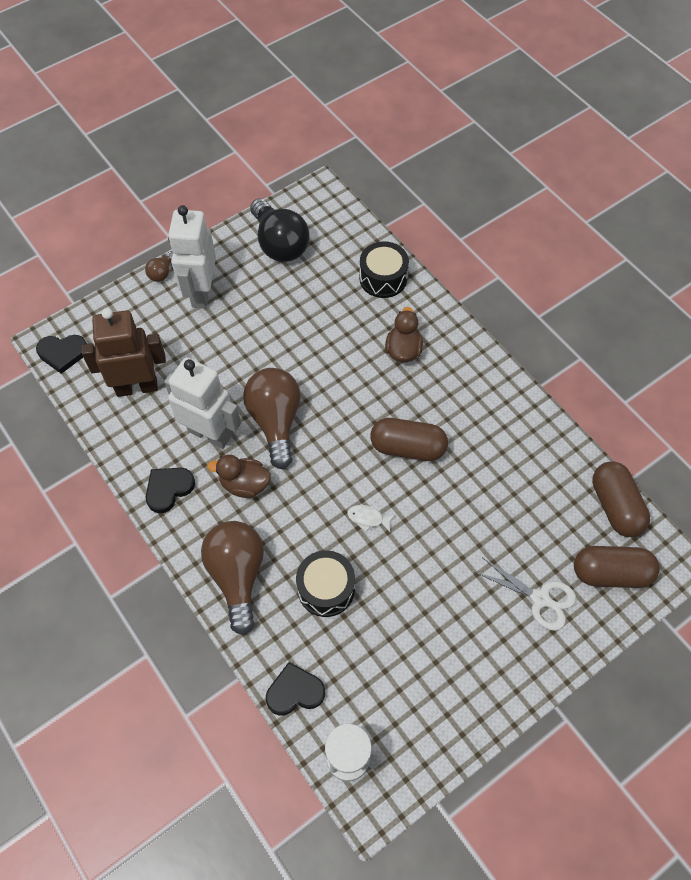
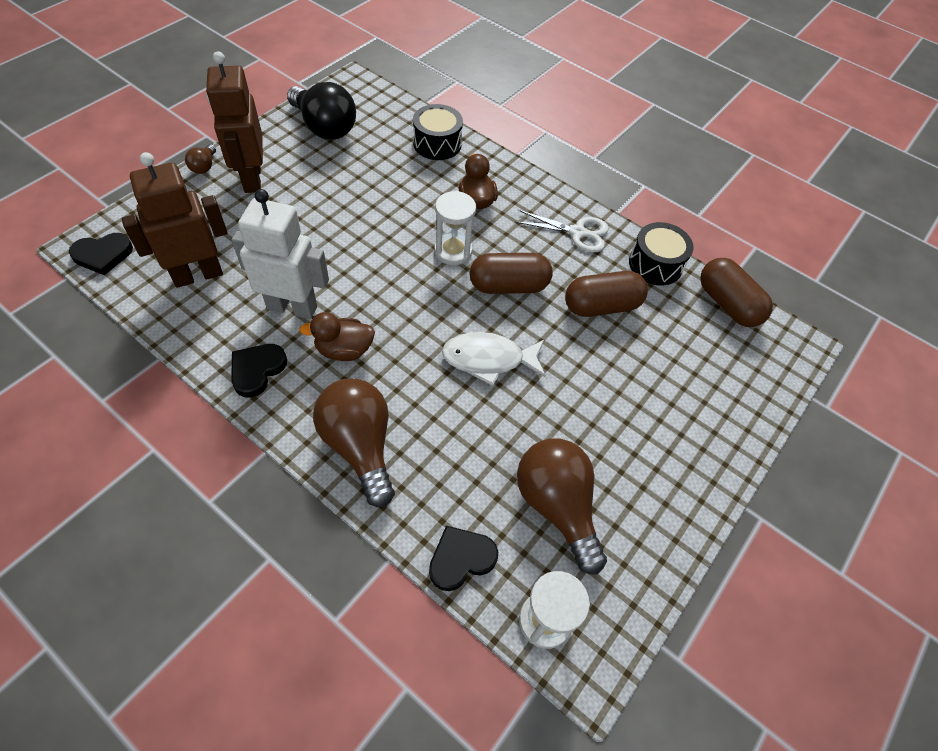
camera: 20 degrees left, 5 degrees down
(201, 292) = (251, 178): white robot -> brown robot
(275, 421) = (362, 284): brown light bulb -> brown light bulb (557, 506)
(326, 589) = (464, 439): black drum -> black drum (655, 264)
(366, 401) = (453, 251): none -> white hourglass
(368, 518) = (488, 359): white fish -> white fish, size x1.99
(540, 599) = (691, 403): white scissors -> white scissors (578, 232)
(611, 573) = (748, 365): brown capsule -> brown capsule (601, 306)

